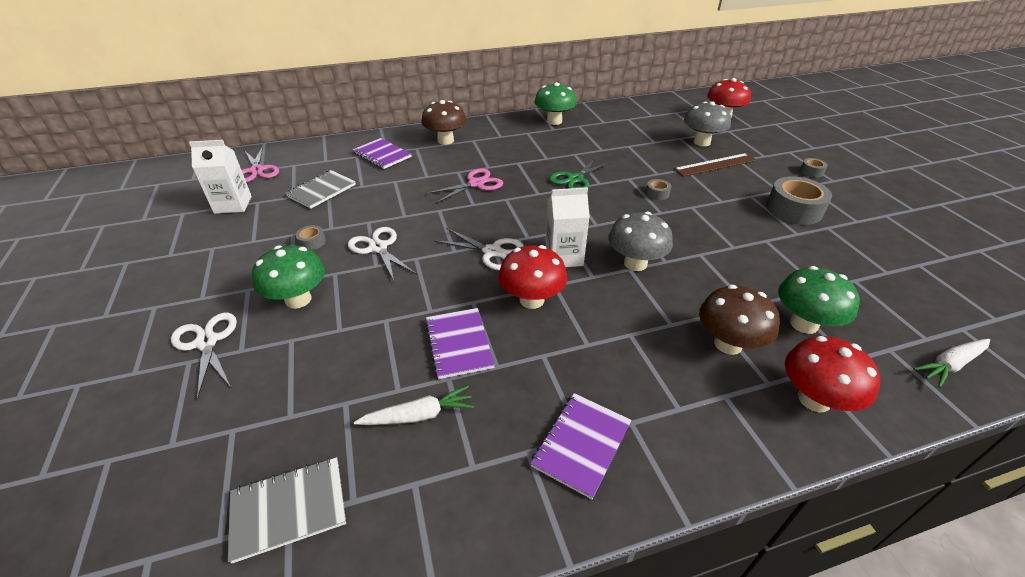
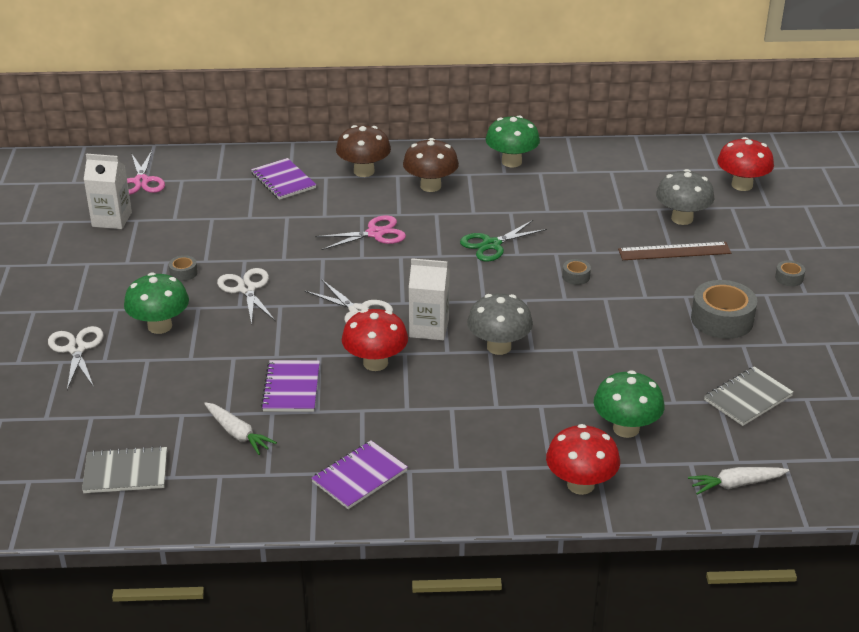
camera: 15 degrees right, 5 degrees down
(321, 191) = (205, 216): grey notebook -> grey notebook (748, 398)
(418, 415) = (237, 434): white carrot -> white carrot turned 45 degrees clockwise
(728, 344) = (537, 431): brown mushroom -> brown mushroom (430, 186)

